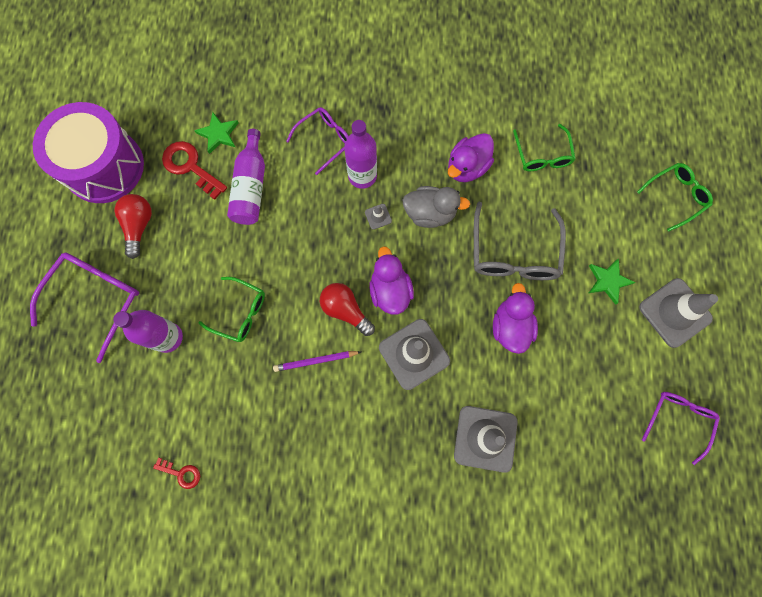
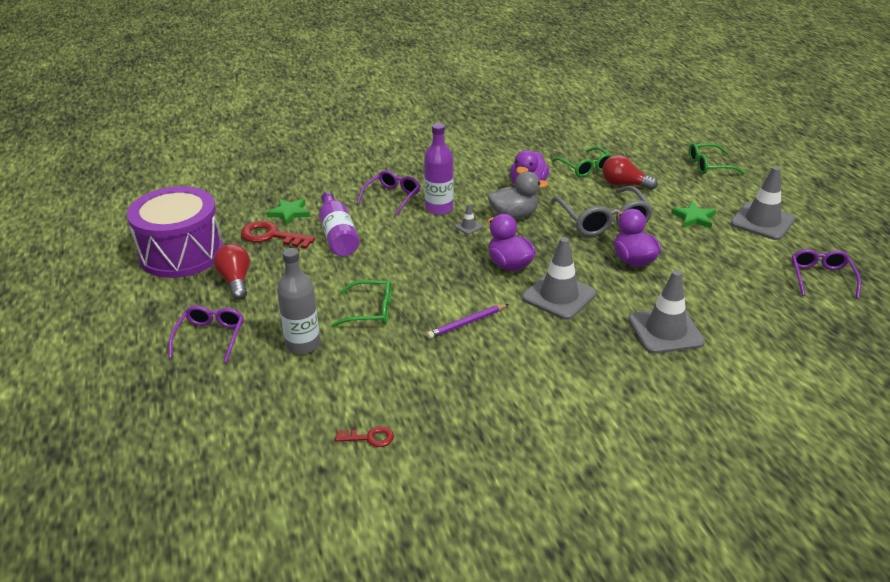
camera: 20 degrees left, 40 degrees down
(97, 298) = (210, 337): purple glasses -> purple glasses, size x0.64
(168, 337) = (303, 344): purple bottle -> grey bottle
(345, 310) = (475, 285): red light bulb -> red light bulb (624, 184)
(676, 196) = (708, 166): green glasses -> green glasses turned 135 degrees counterclockwise

